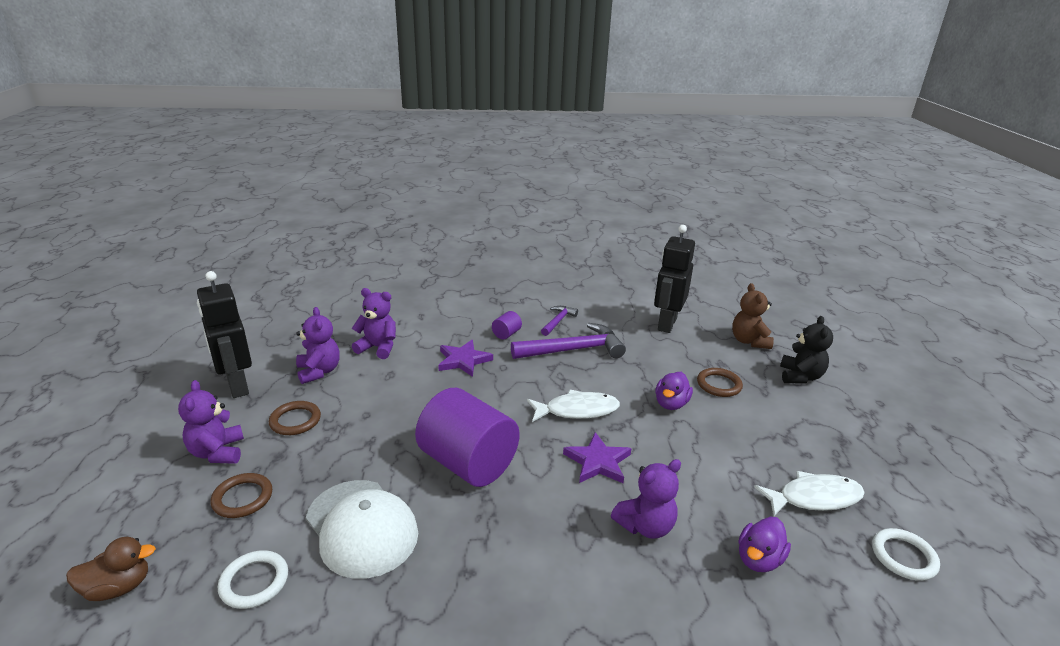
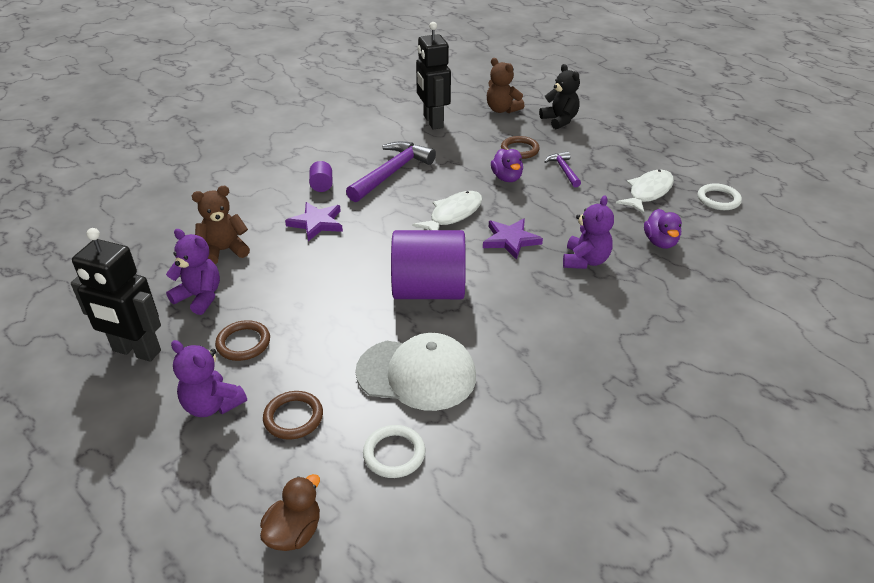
camera: 40 degrees left, 10 degrees up
(378, 348) = (224, 251): purple teddy bear -> brown teddy bear
(558, 321) = (349, 156): purple hammer -> purple hammer (563, 170)

